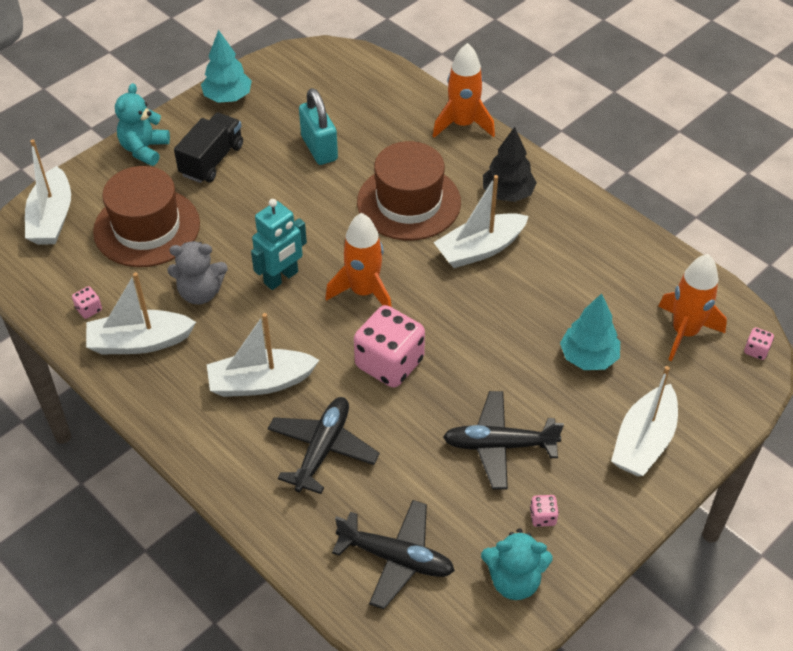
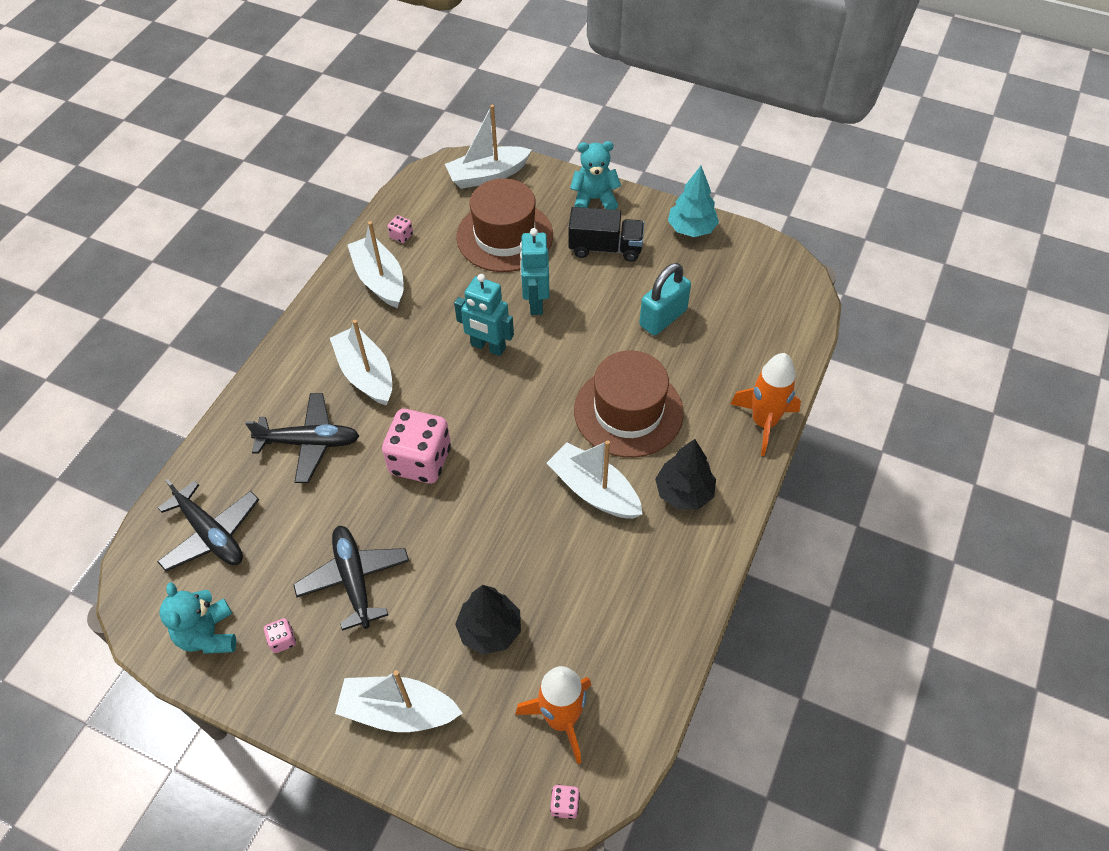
camera: 70 degrees right, 5 degrees up
(200, 293) = (448, 298): grey teddy bear -> none
(247, 228) = (535, 302): none -> turquoise robot
(364, 292) = (497, 413): orange rocket -> none
(396, 558) = (211, 534): black plane -> black plane turned 45 degrees counterclockwise
(588, 357) = (490, 630): turquoise tree -> black tree

